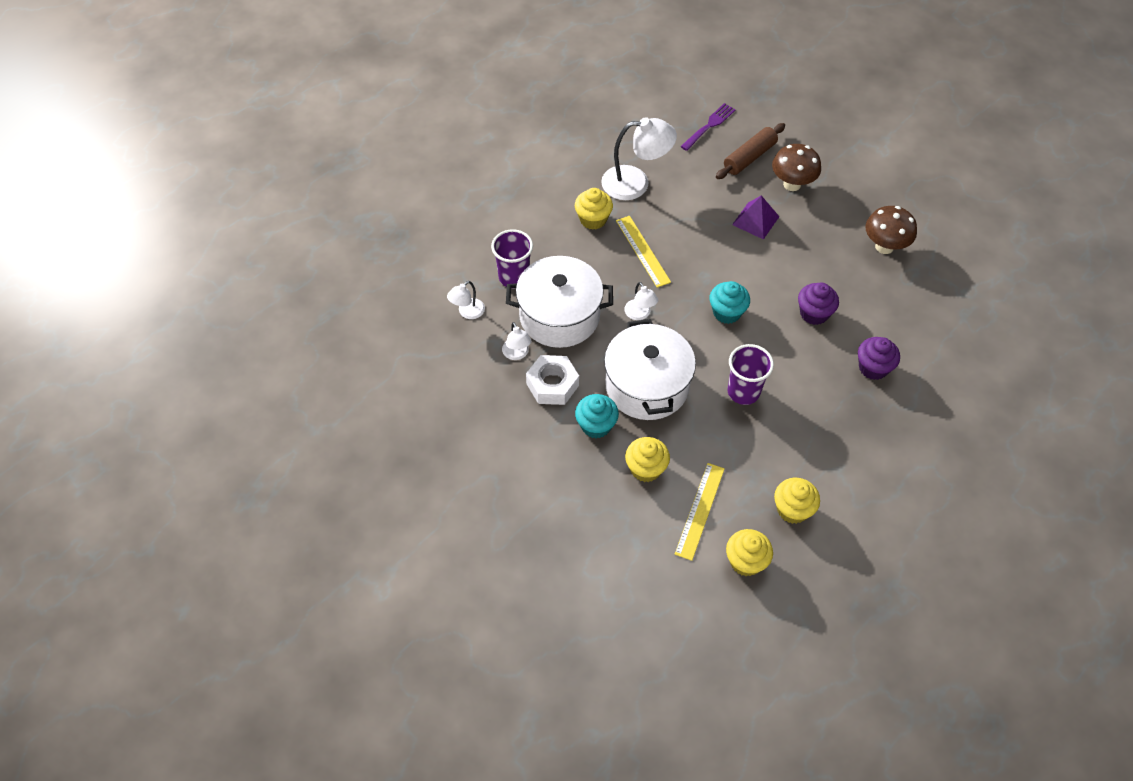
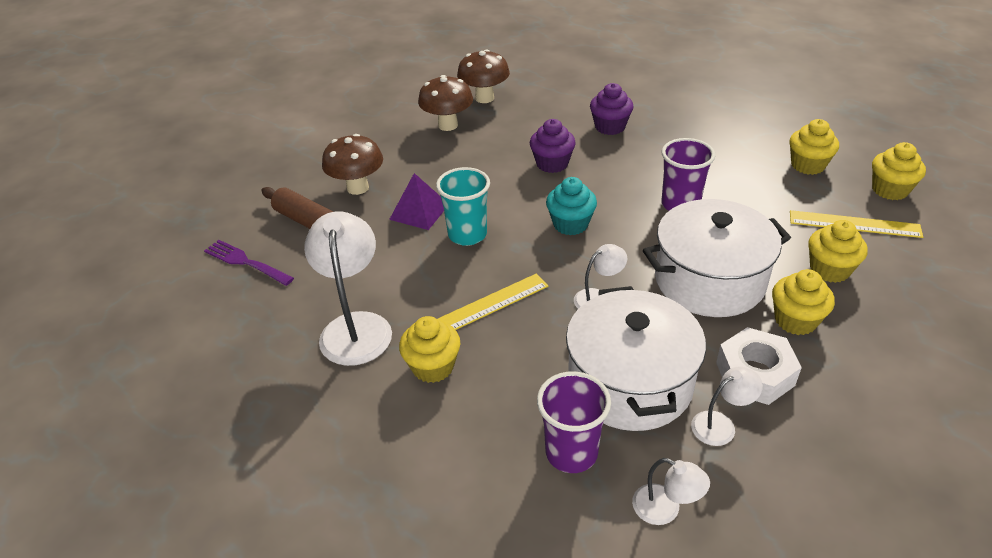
camera: 95 degrees left, 15 degrees down
(596, 425) = (795, 320): turquoise cupcake -> yellow cupcake
(722, 247) = (467, 235): none -> turquoise cup
(933, 278) = (484, 98): none -> brown mushroom

